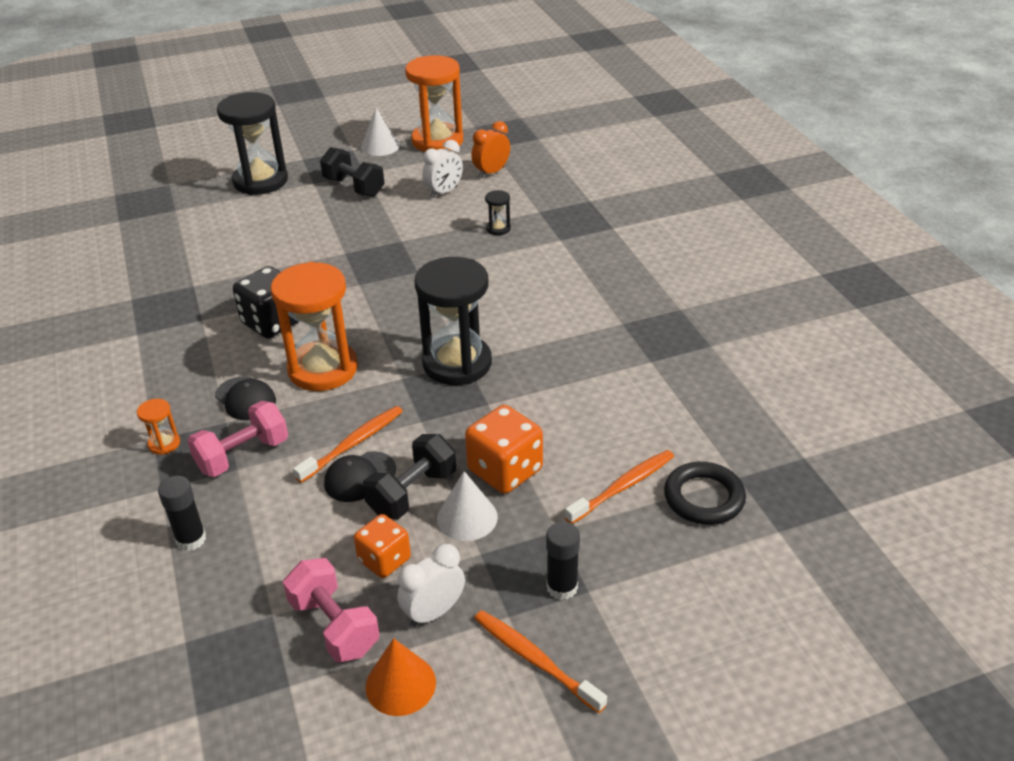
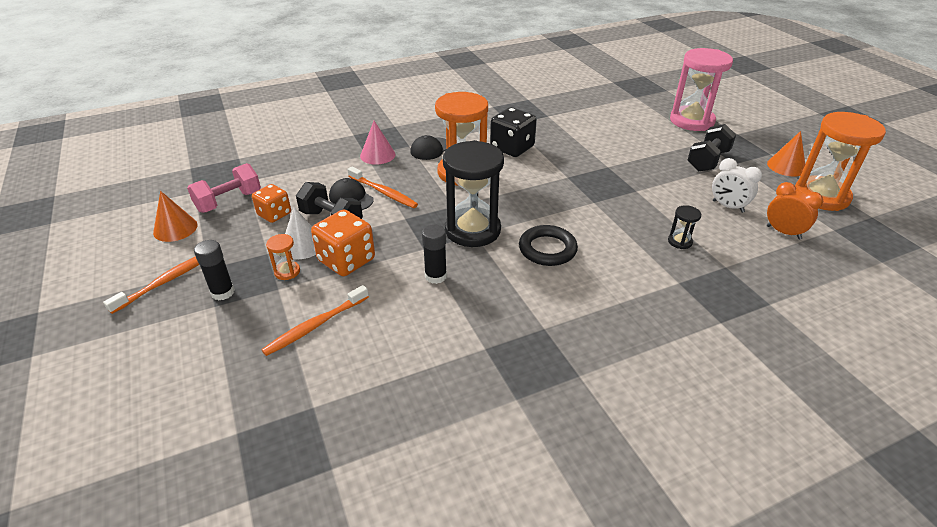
camera: 85 degrees right, 0 degrees up
(164, 444) = (390, 130): orange hourglass -> orange hourglass (287, 272)
(191, 539) = (311, 149): black glue stick -> black glue stick (435, 276)
(243, 455) = (377, 155): pink dumbbell -> pink cone
(260, 181) = (691, 121): black hourglass -> pink hourglass
(380, 146) = (786, 166): white cone -> orange cone
(434, 612) = (224, 237): white clock -> none
(622, 487) = (316, 325): orange toothbrush -> orange toothbrush turned 90 degrees clockwise
(704, 498) = (291, 379): black ring -> black ring (547, 249)

